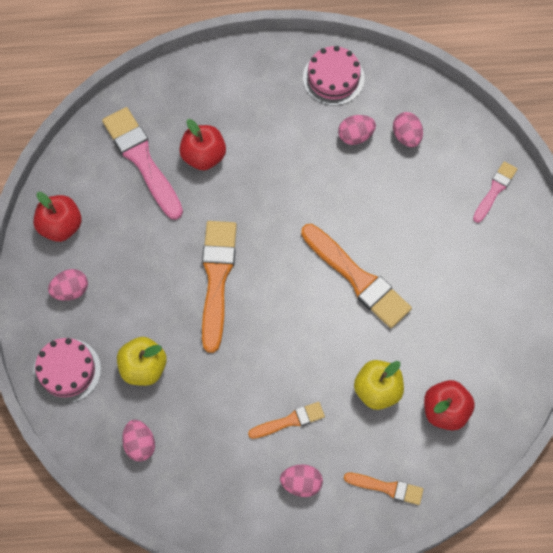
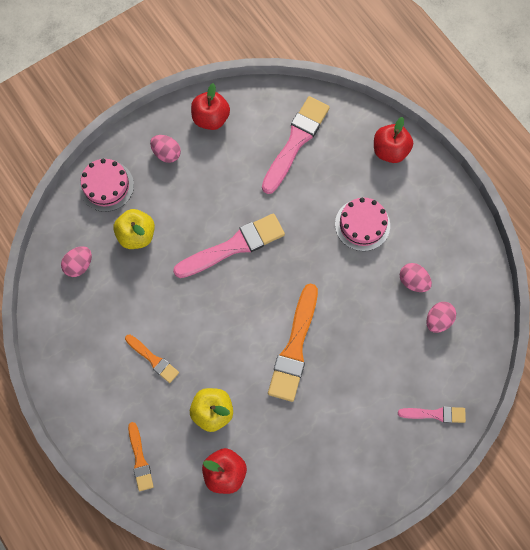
camera: 60 degrees right, 5 degrees up
(203, 156) = (325, 182): red apple -> red apple (390, 150)
(217, 279) = (234, 246): orange brush -> pink brush
(301, 483) = (110, 394): pink egg -> none
(333, 78) = (452, 238): pink cake -> pink cake (362, 224)

